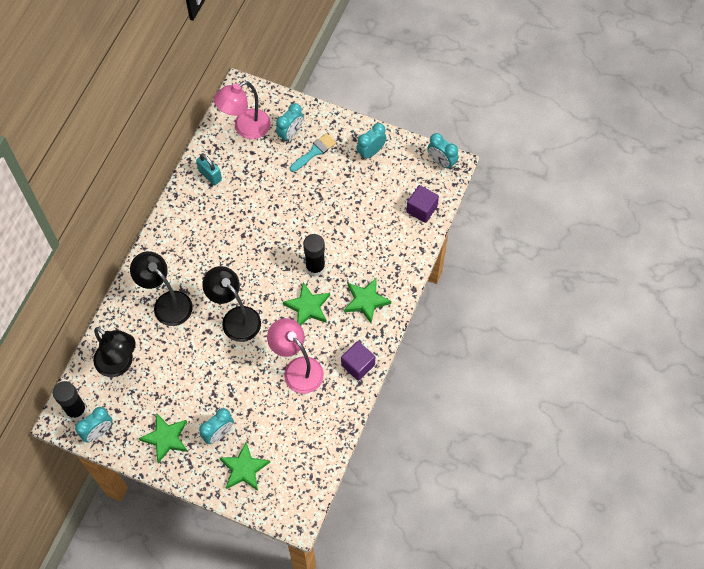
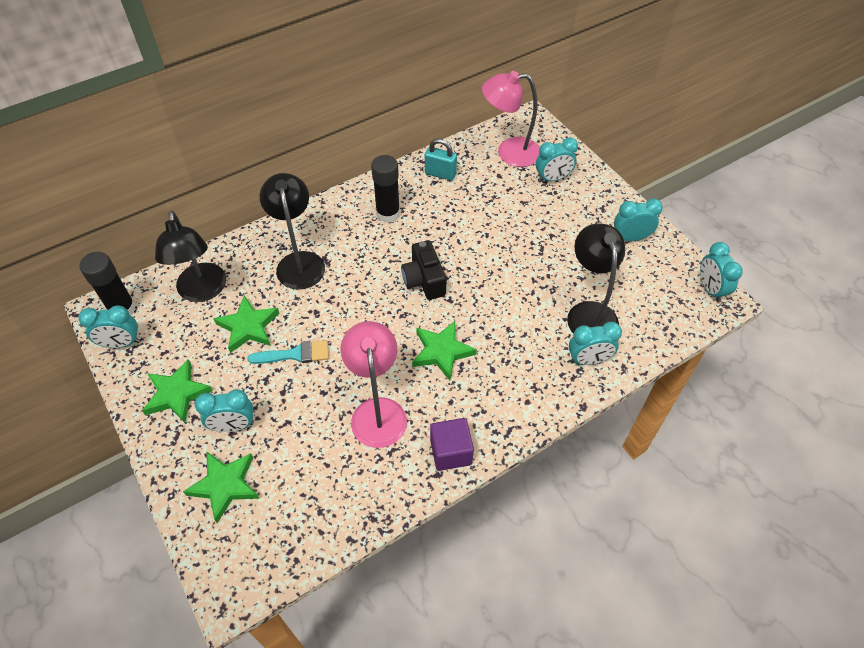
camera: 35 degrees right, 10 degrees down
(210, 175) = (440, 174): turquoise padlock -> turquoise padlock turned 60 degrees counterclockwise
(235, 318) = (354, 316): black lamp -> black lamp (589, 313)
(260, 265) = (424, 280): none -> black camera
(314, 151) = (566, 207): turquoise brush -> turquoise brush (295, 354)
(315, 267) = (482, 316): black glue stick -> black glue stick (388, 214)
(366, 301) = (514, 385): green star -> green star (248, 327)
(398, 257) = (588, 360): none -> turquoise clock
(421, 209) = (653, 325): purple cube -> none

